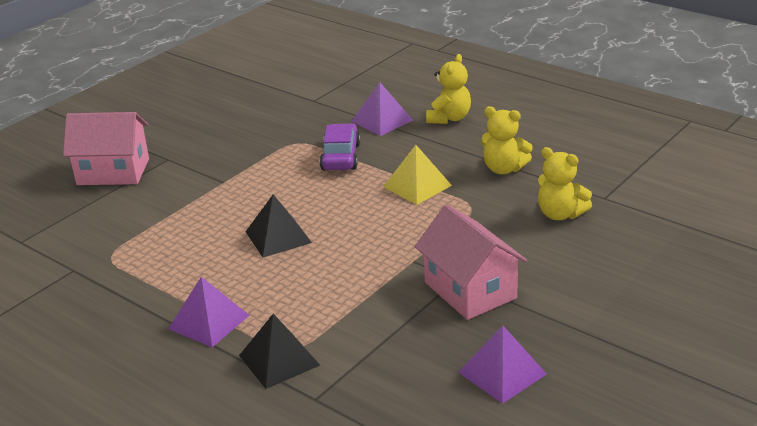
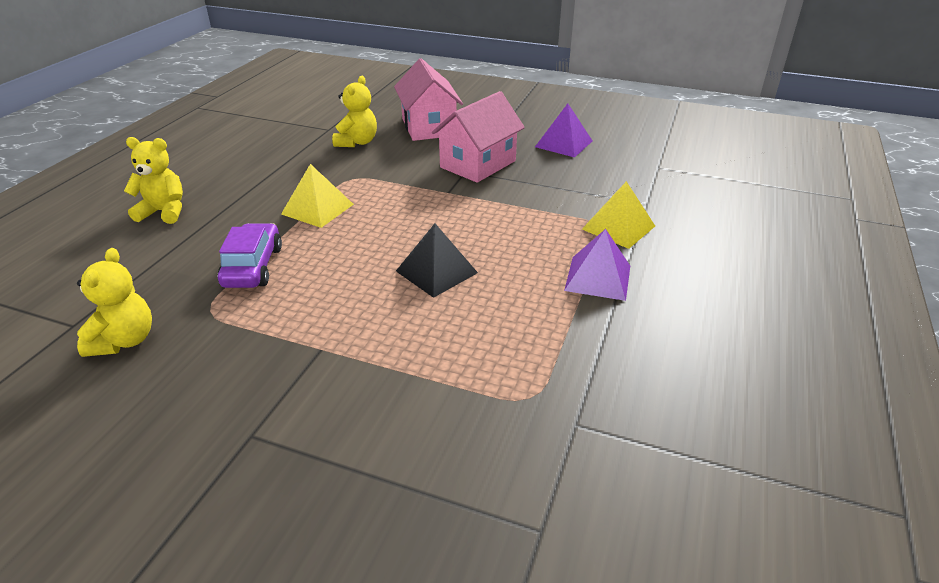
camera: 110 degrees left, 5 degrees up
(113, 172) = (296, 496): pink house -> pink house (429, 127)
(279, 360) = (618, 227): black pyramid -> yellow pyramid
(340, 157) = (253, 267): purple car -> purple car turned 105 degrees clockwise
(382, 120) = (158, 255): purple pyramid -> none
(503, 169) = (281, 171): yellow teddy bear -> yellow teddy bear (124, 341)

